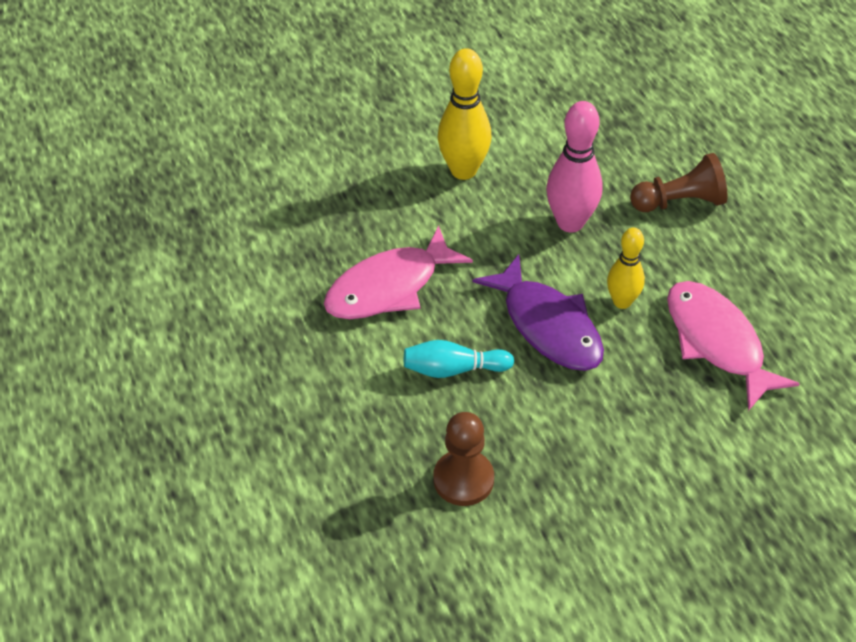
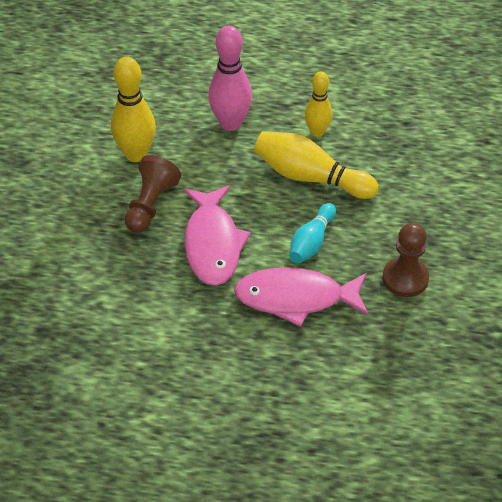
camera: 60 degrees left, 0 degrees up
(548, 326) = (310, 177): purple fish -> yellow bowling pin
(679, 202) = (256, 63): brown pawn -> brown pawn (150, 205)
(717, 342) = (381, 105): pink fish -> pink fish (295, 298)

